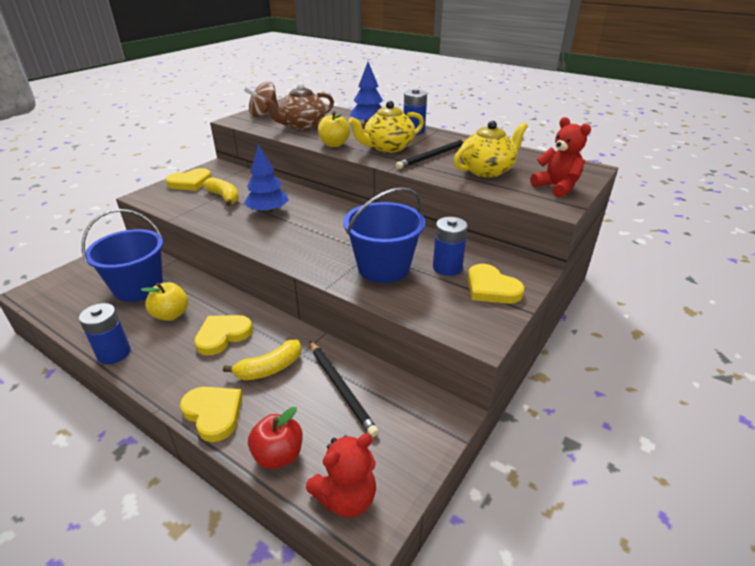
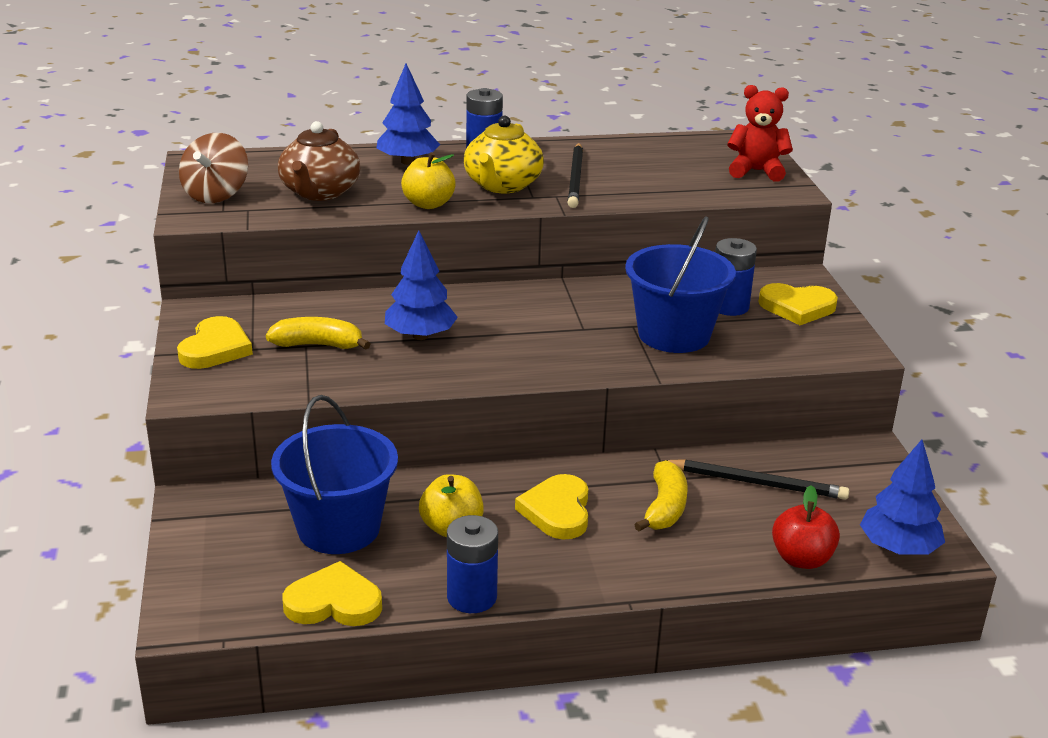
camera: 45 degrees left, 5 degrees down
(213, 413) = (689, 571): yellow heart -> yellow heart (334, 602)
(346, 497) = (898, 548): red teddy bear -> blue tree
(487, 170) = (663, 176): yellow teapot -> none

